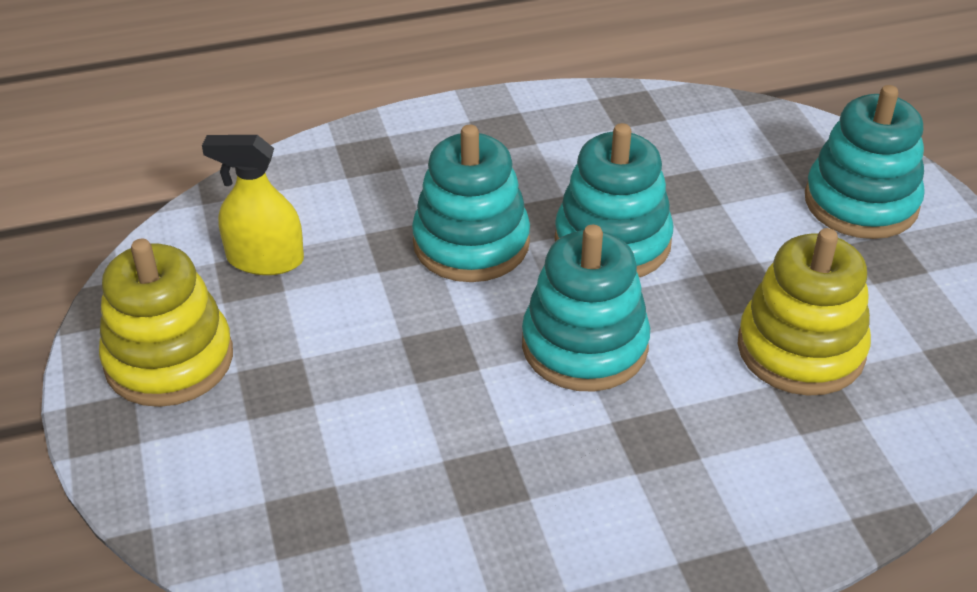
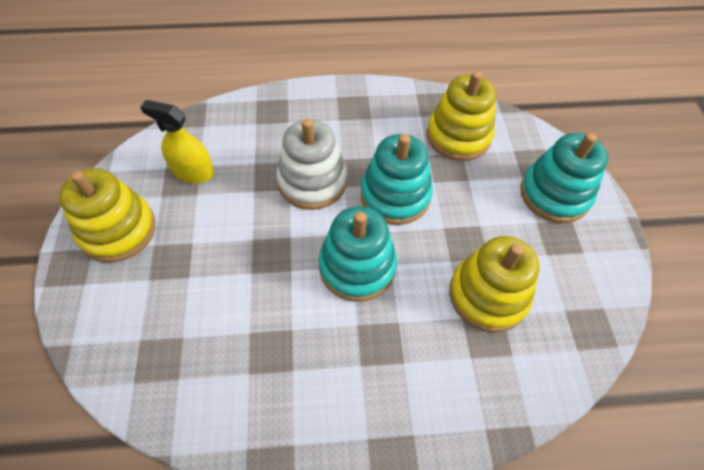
camera: 10 degrees right, 15 degrees up
(471, 243) = (312, 182): turquoise stacking toy -> white stacking toy
(686, 147) = (458, 136): none -> yellow stacking toy

